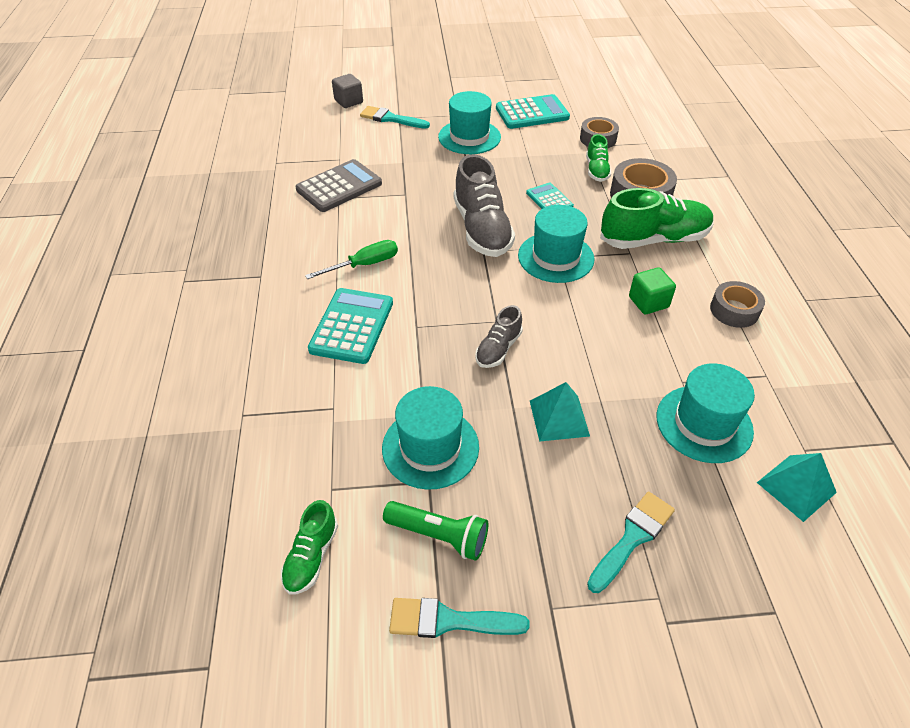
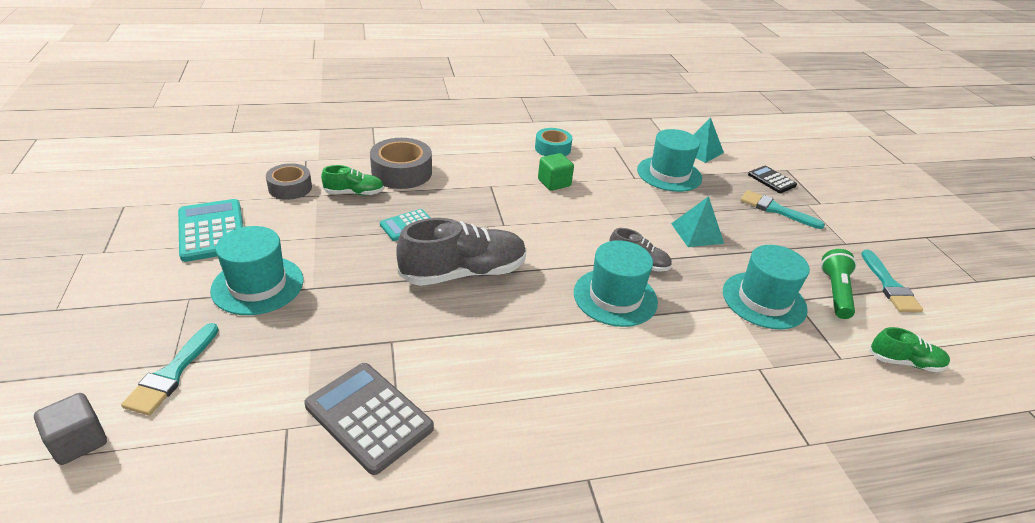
camera: 100 degrees left, 10 degrees down
(352, 326) = (647, 367): turquoise calculator -> none
(364, 265) = (542, 368): green screwdriver -> none
(556, 257) = (504, 226): turquoise hat -> turquoise hat (615, 297)
(653, 239) = (470, 172): green shoe -> none
(726, 568) = (771, 180): none -> black calculator
(734, 310) = (552, 148): grey tape -> turquoise tape

